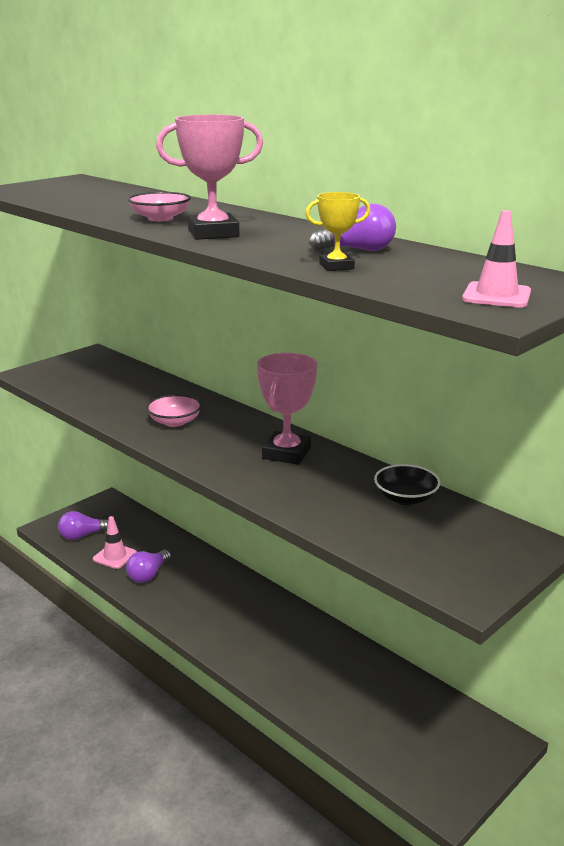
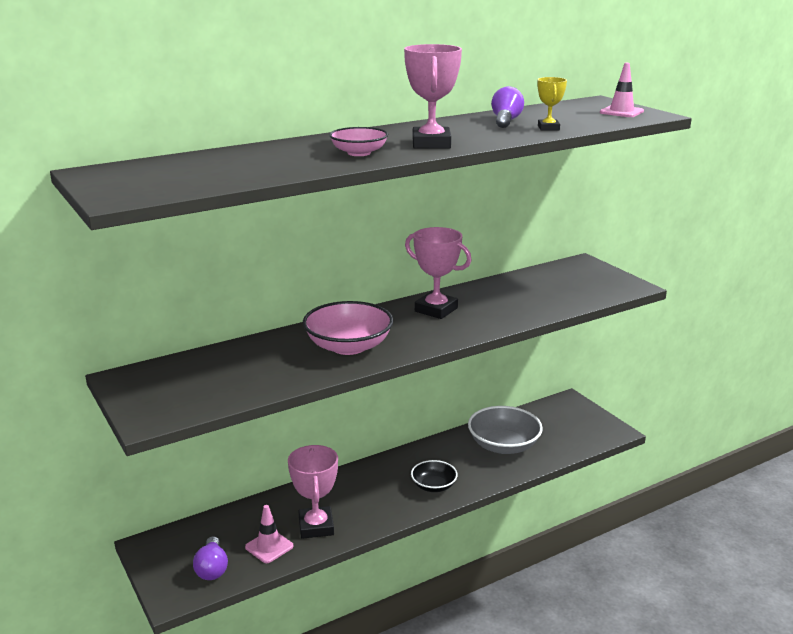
camera: 75 degrees left, 0 degrees up
(148, 575) = (316, 526): purple light bulb -> pink trophy
(175, 422) = (348, 346): pink bowl -> pink bowl, size x1.70
(346, 684) = (503, 445): none -> grey bowl
(405, 498) = (520, 283): black bowl -> black bowl (433, 486)

